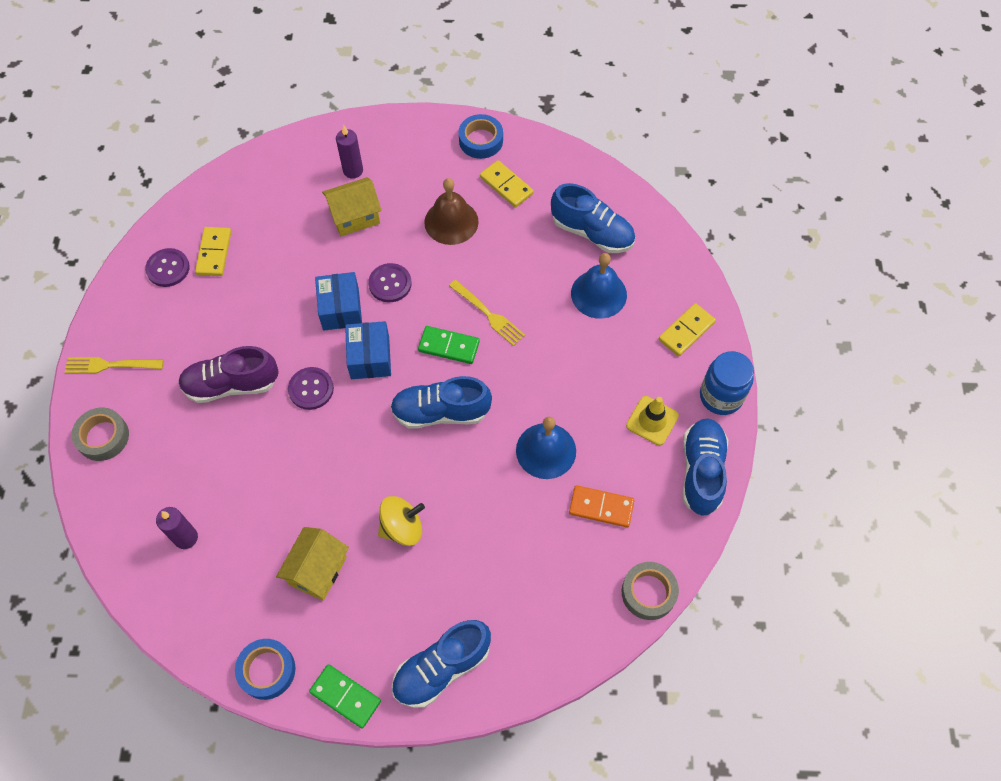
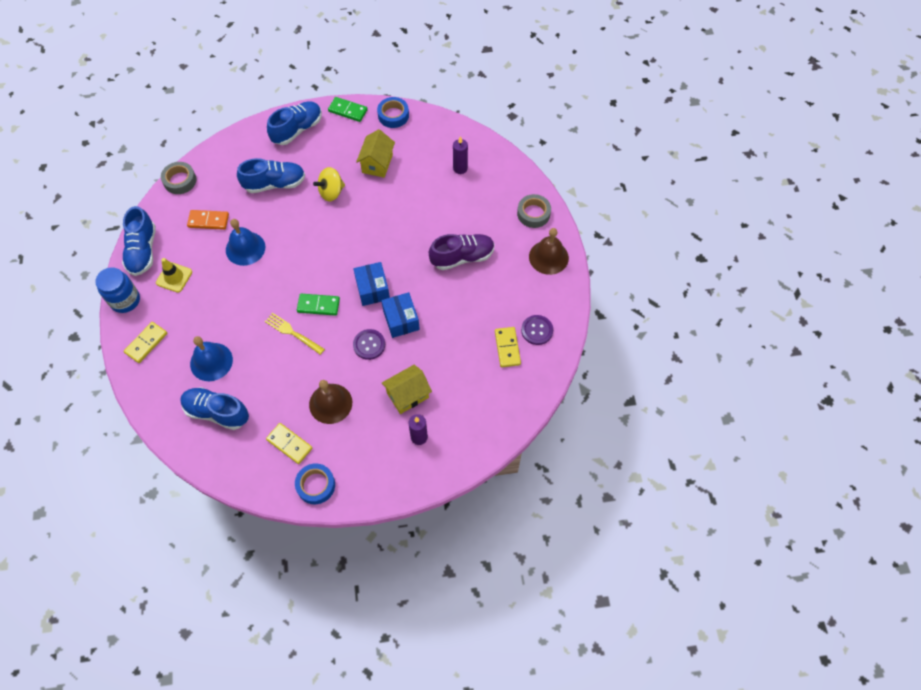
camera: 170 degrees right, 0 degrees up
(110, 365) = (548, 257): yellow fork -> brown bell
(311, 389) = (408, 262): purple button -> none
(440, 412) = (318, 261): blue shoe -> blue shoe (275, 184)

